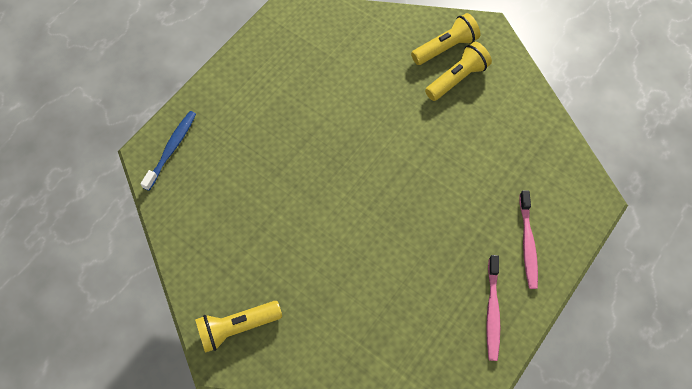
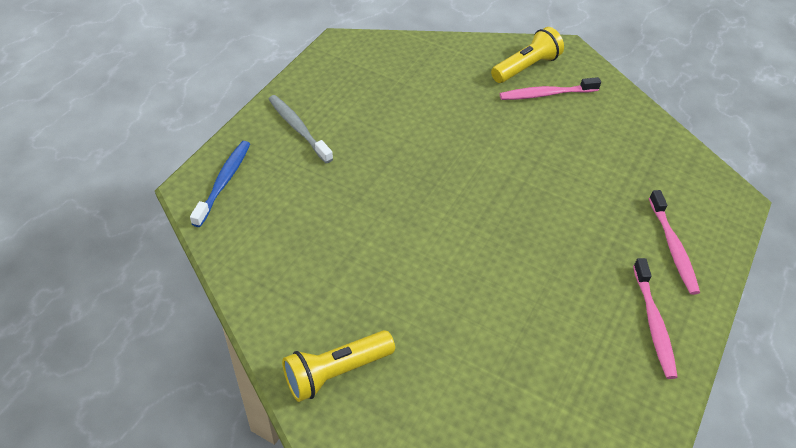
camera: 10 degrees left, 15 degrees down
(238, 100) = (298, 128): none -> grey toothbrush
(457, 79) = (546, 94): yellow flashlight -> pink toothbrush

